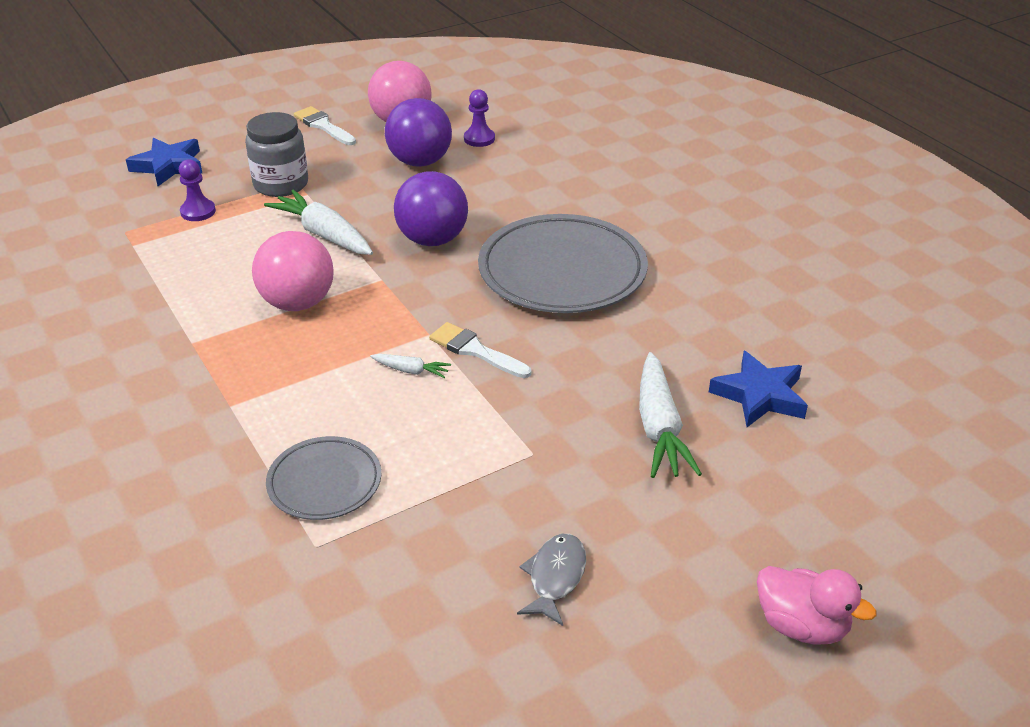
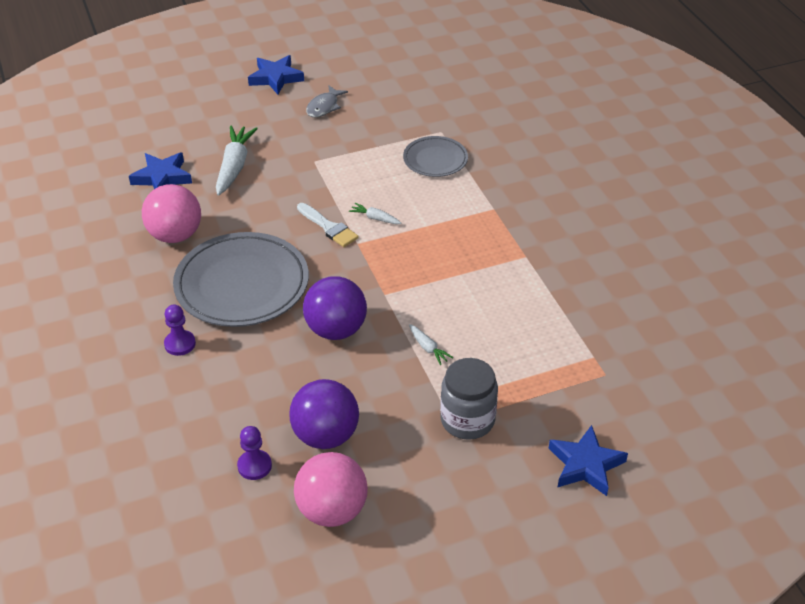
camera: 170 degrees left, 5 degrees up
(198, 212) = (543, 391): purple pawn -> purple pawn (180, 344)
(298, 303) = (450, 280): pink ball -> pink ball (175, 235)
(323, 126) = (421, 515): white brush -> none
(324, 234) = (428, 348): white carrot -> white carrot, size x0.49
(687, 646) = (275, 78): none -> blue star
(801, 625) = (220, 79): pink duck -> none

